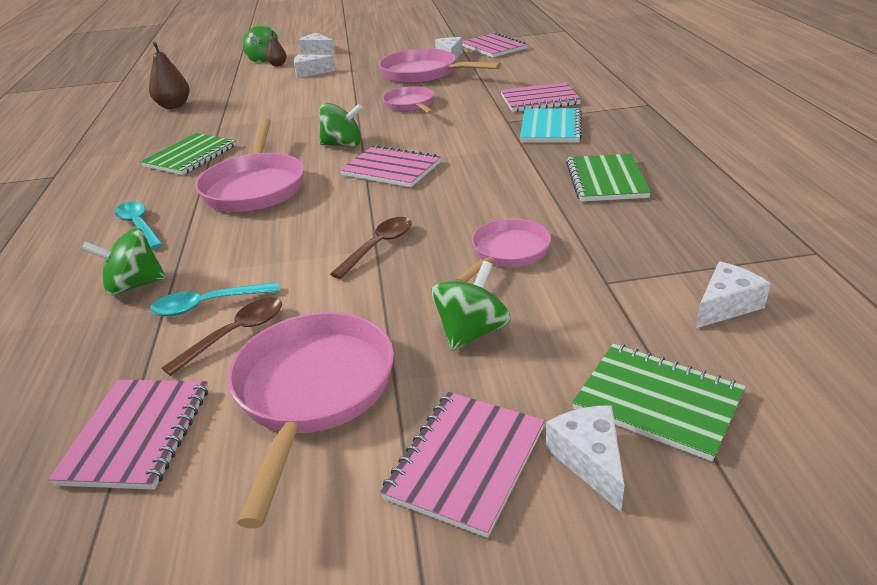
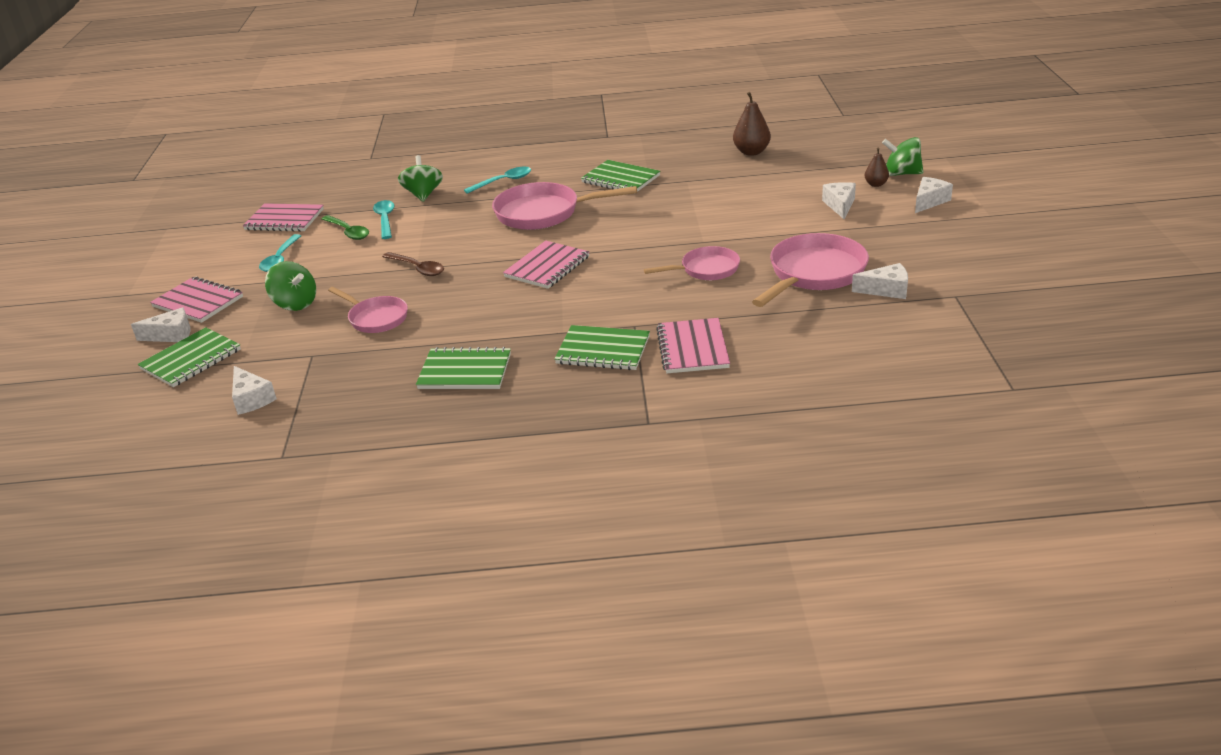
camera: 95 degrees right, 0 degrees up
(235, 334) = (348, 232): brown spoon -> green spoon
(312, 392) = (280, 259): pink pan -> turquoise spoon
(343, 145) = (613, 241): green spinning top -> none
(493, 47) = (922, 322): pink notebook -> none
(551, 128) = (603, 350): turquoise notebook -> green notebook

